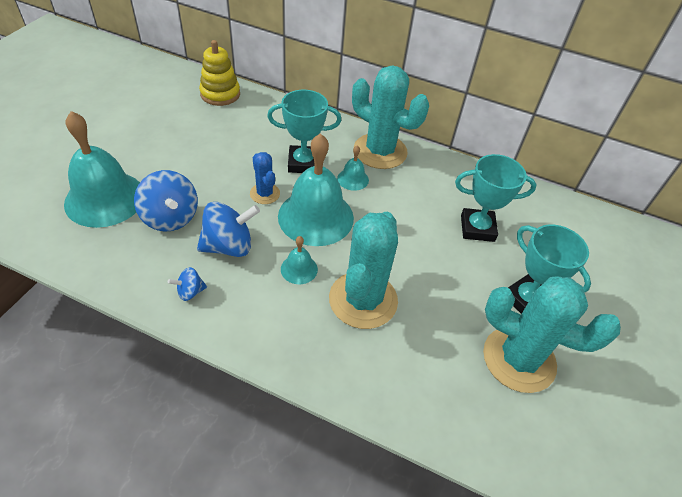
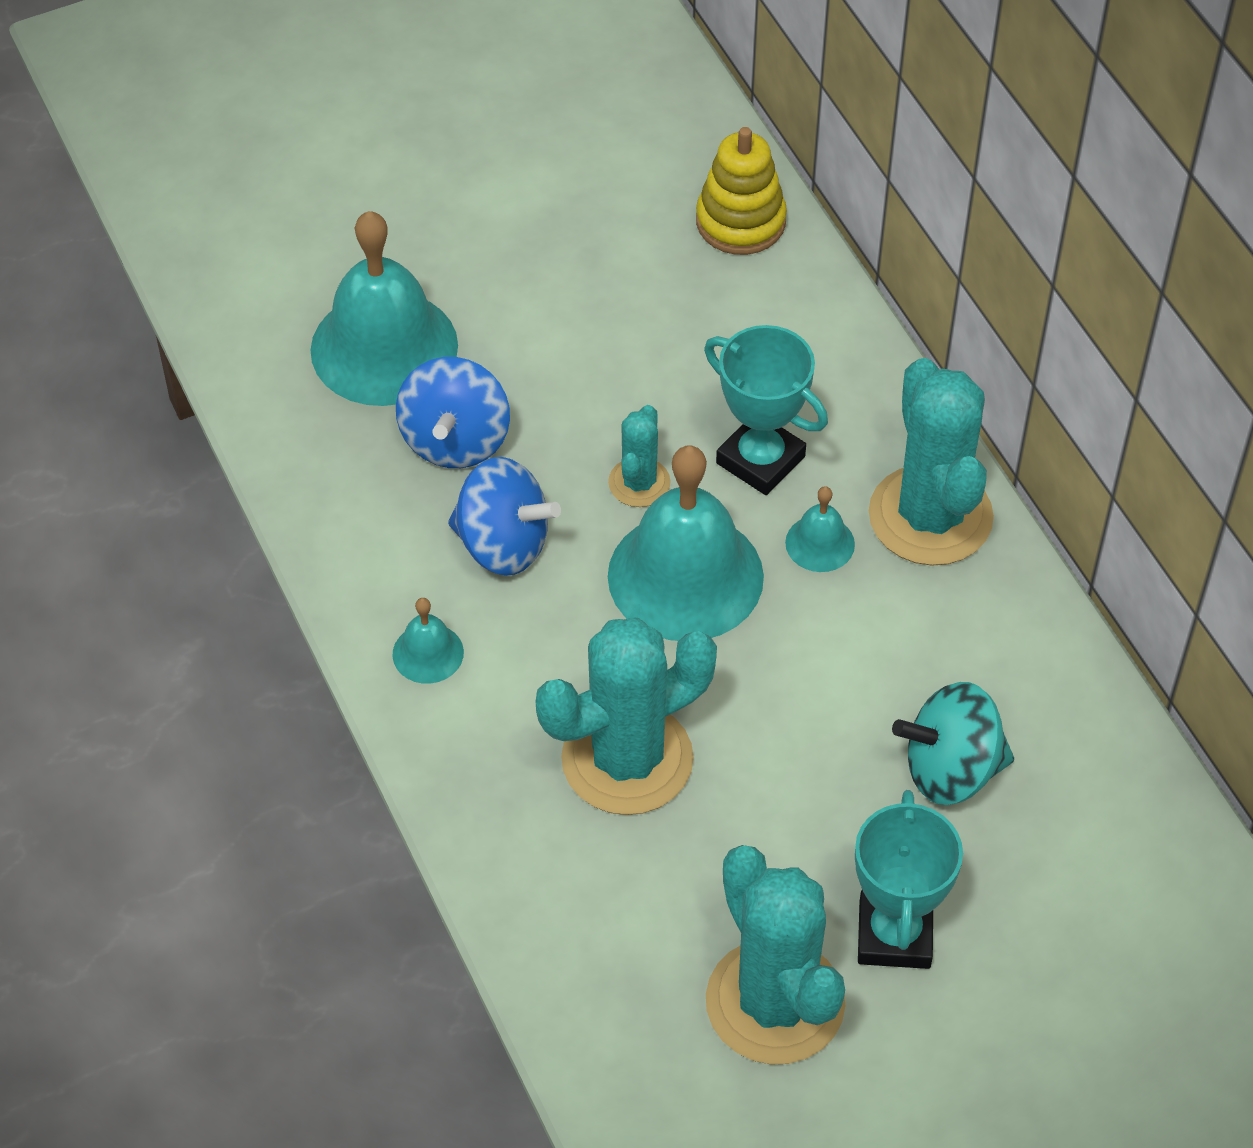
camera: 45 degrees right, 5 degrees up
(190, 292) = (389, 584): blue spinning top -> none
(265, 194) = (639, 483): blue cactus -> turquoise cactus
(299, 269) = (575, 648): turquoise bell -> turquoise bell (428, 653)
(477, 228) = (951, 770): turquoise trophy -> turquoise spinning top

